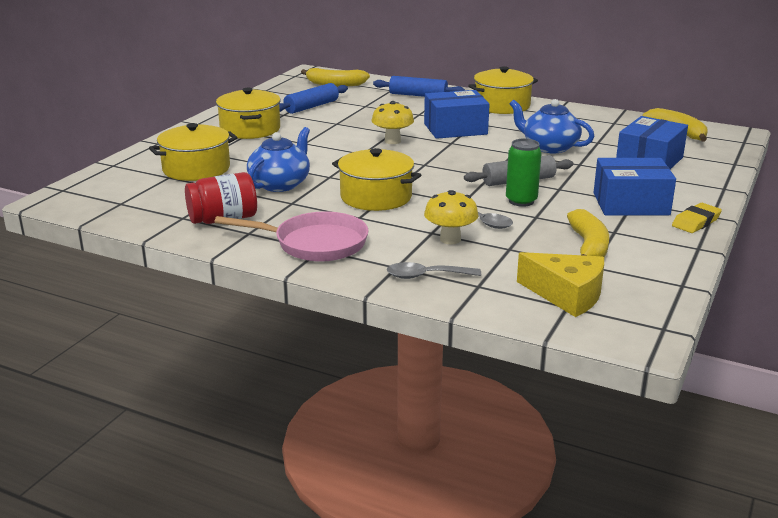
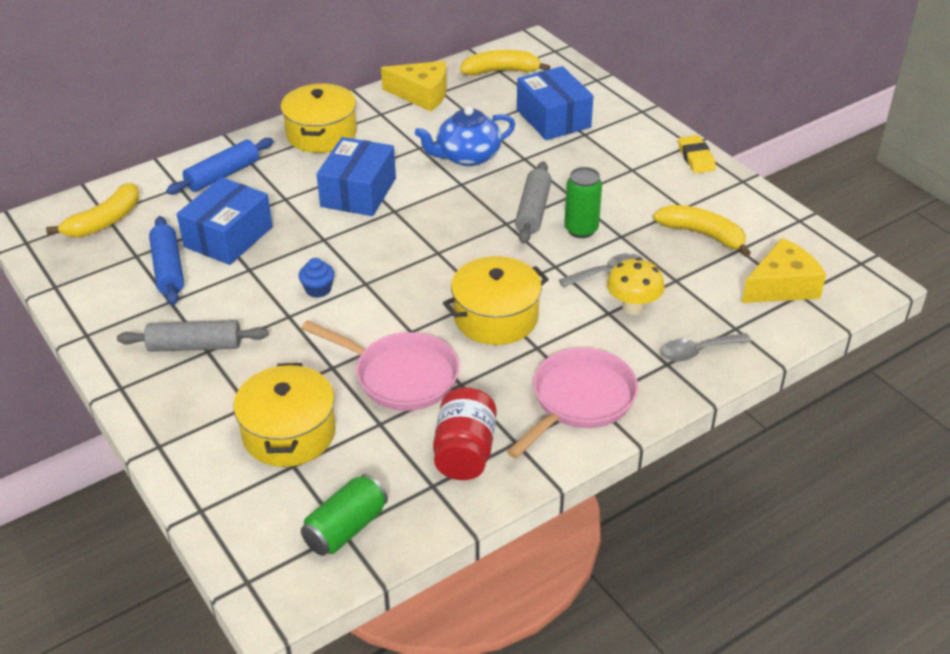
camera: 60 degrees left, 15 degrees up
(124, 203) = (346, 528): none -> green can
(250, 129) = (195, 346): yellow pot -> grey rolling pin
(280, 184) = (400, 376): blue teapot -> pink pan
(339, 143) = (318, 289): none -> blue cupcake
(392, 141) = (350, 249): yellow mushroom -> none
(426, 276) = (698, 351): grey spoon -> grey spoon turned 45 degrees clockwise
(598, 118) = (422, 95): none -> yellow cheese
(631, 204) = (636, 172): blue box -> blue box (228, 237)

